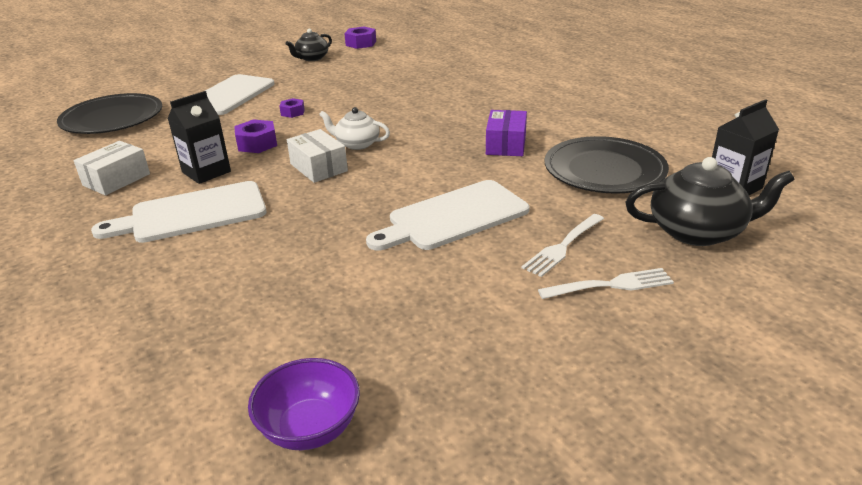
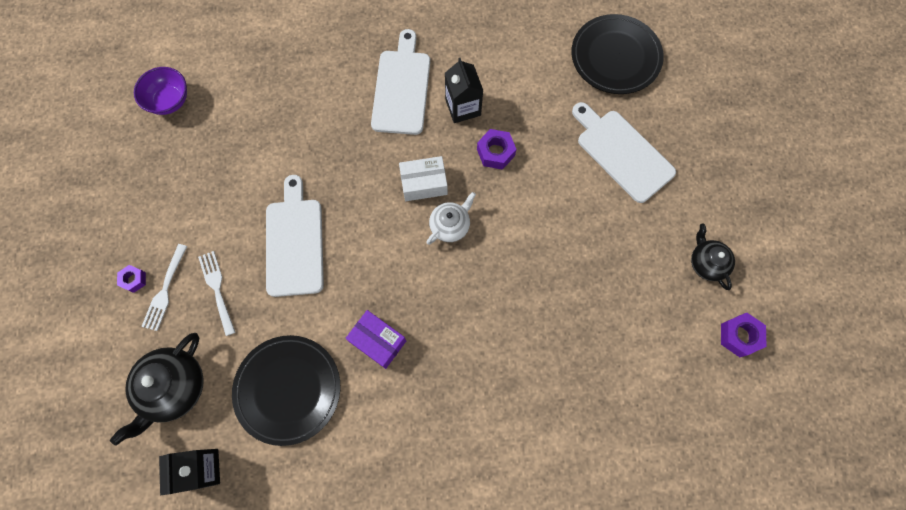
camera: 115 degrees right, 40 degrees up
(116, 179) = (484, 50): white box -> none
(292, 112) = (550, 197): purple nut -> purple nut (134, 280)

